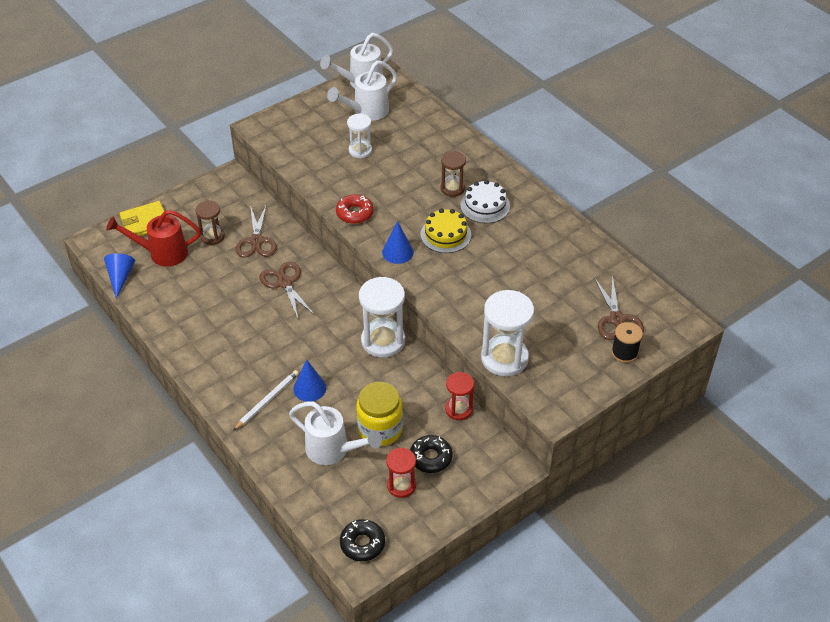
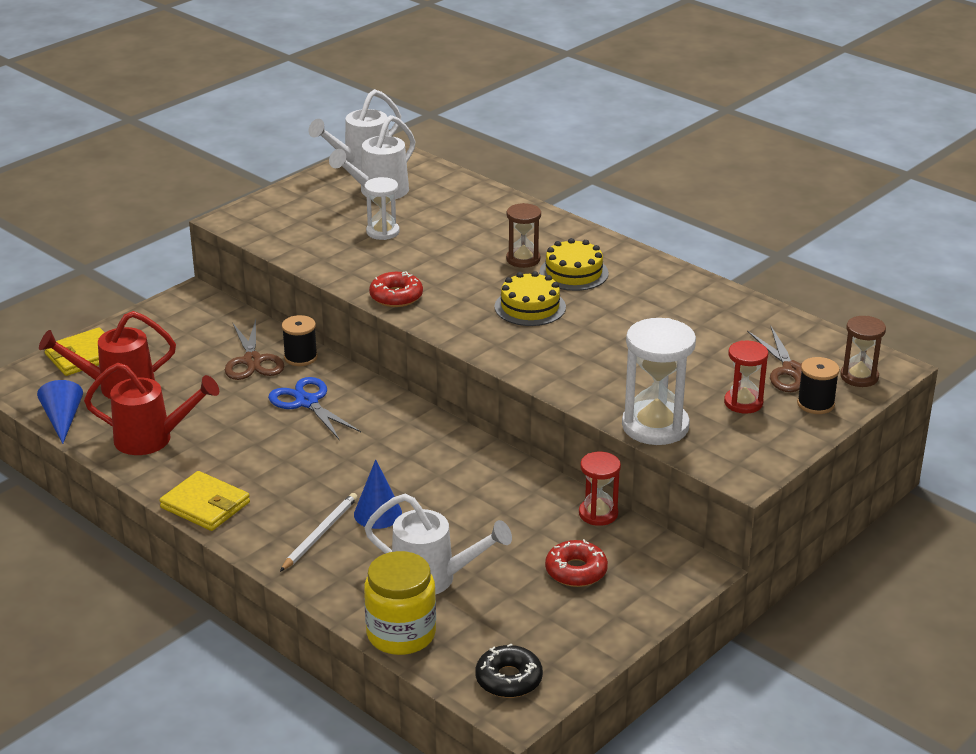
camera: 10 degrees left, 15 degrees down
(175, 302) = (151, 439): none -> red watering can
(197, 365) = (205, 505): none -> yellow wallet
(212, 236) = (187, 362): brown hourglass -> brown hourglass (859, 377)
(284, 283) = (307, 402): brown scissors -> blue scissors
(289, 242) = (300, 357): none -> black spool
(380, 429) = (493, 548): yellow jar -> yellow jar (401, 634)
(383, 341) = (467, 450): white hourglass -> none
(397, 252) = (469, 331): blue cone -> none
(401, 485) = (544, 607): red hourglass -> red hourglass (743, 403)
(430, 458) = (576, 571): black donut -> red donut
(485, 206) = (573, 273): white cake -> yellow cake

